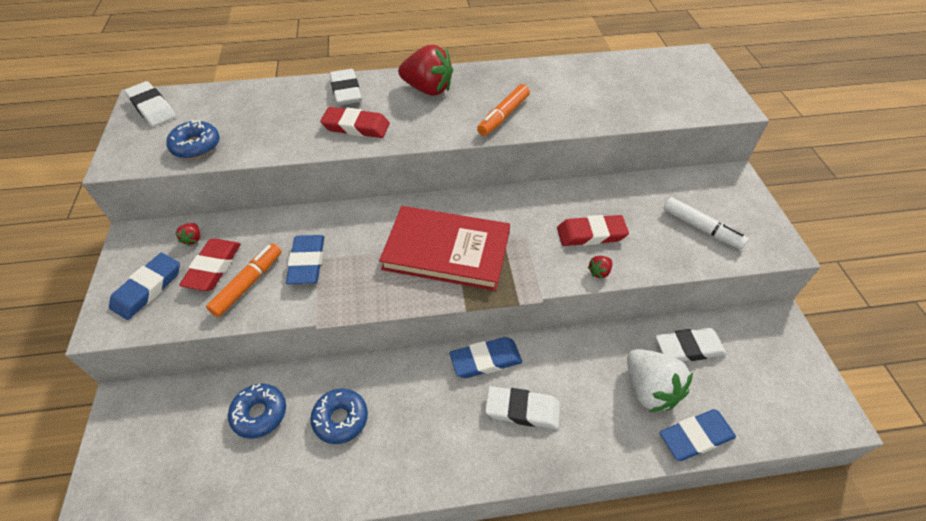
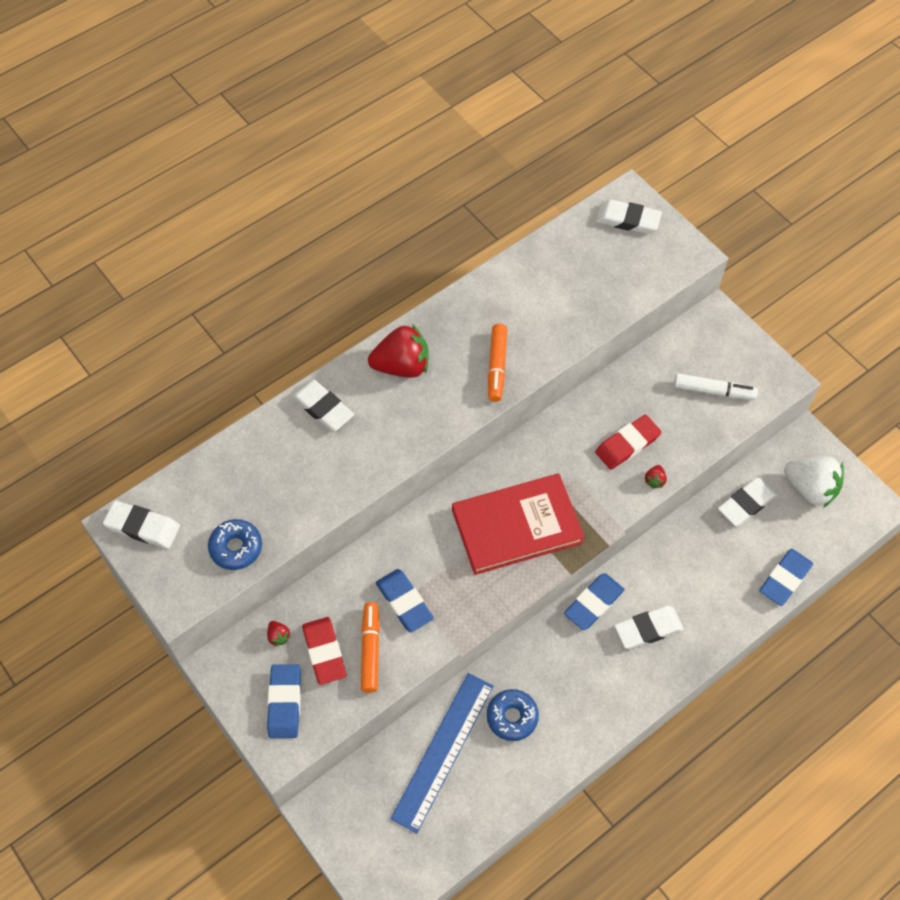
camera: 30 degrees left, 10 degrees up
(259, 414) = (443, 751): blue donut -> blue ruler
(356, 126) = (369, 448): red eraser -> none
(649, 389) = (734, 558): white strawberry -> white strawberry (810, 489)
(686, 69) = (628, 220): none -> white eraser

